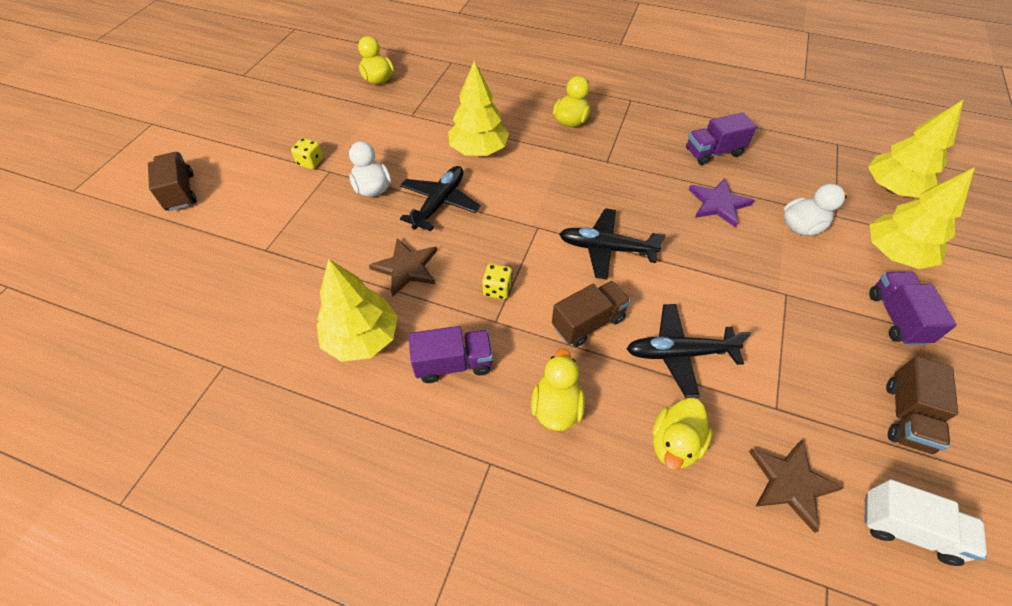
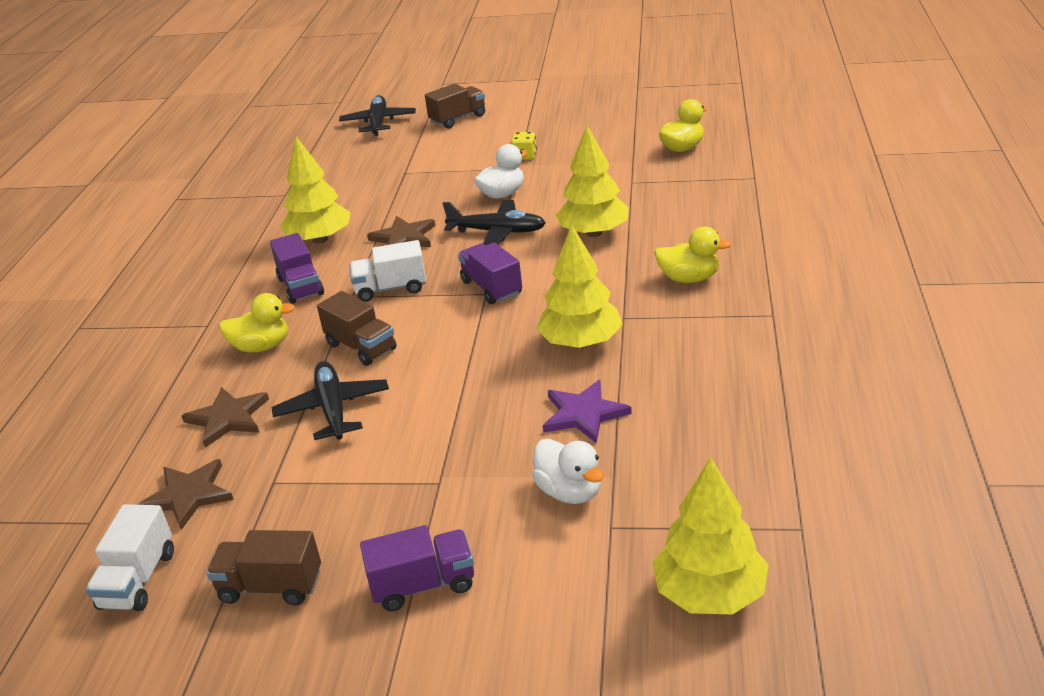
camera: 80 degrees right, 20 degrees down
(497, 289) = (391, 289): yellow dice -> white truck
(606, 249) = (469, 341): black plane -> black plane (378, 123)
(674, 444) = (228, 418): yellow duck -> brown star
(713, 152) = (694, 399): purple truck -> purple truck (491, 288)
(894, 254) = (550, 589): yellow tree -> yellow tree (581, 343)

